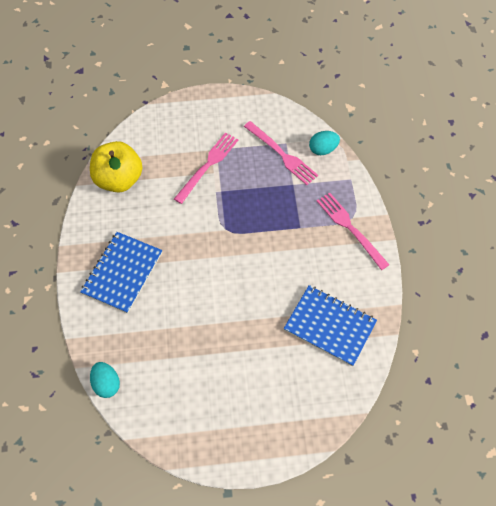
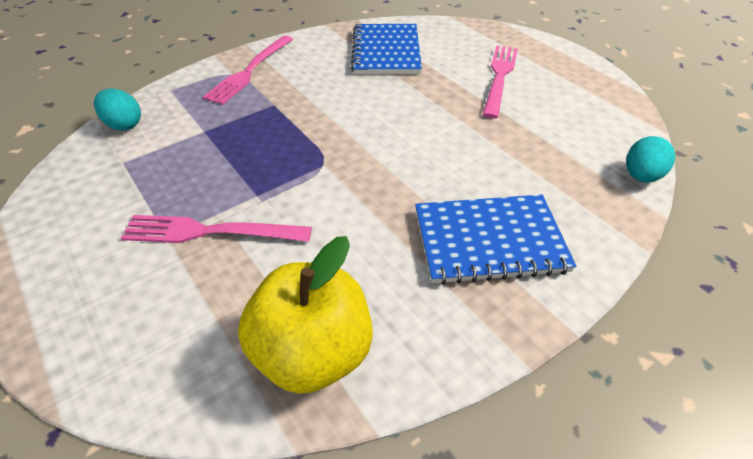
camera: 120 degrees left, 15 degrees down
(282, 154) = (149, 158): pink fork -> pink fork (499, 77)

